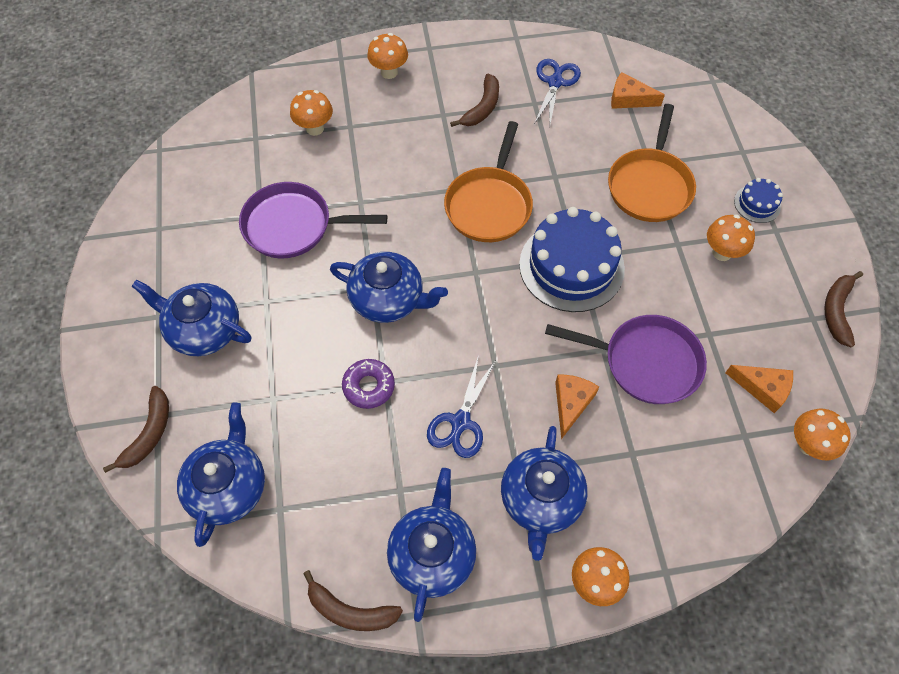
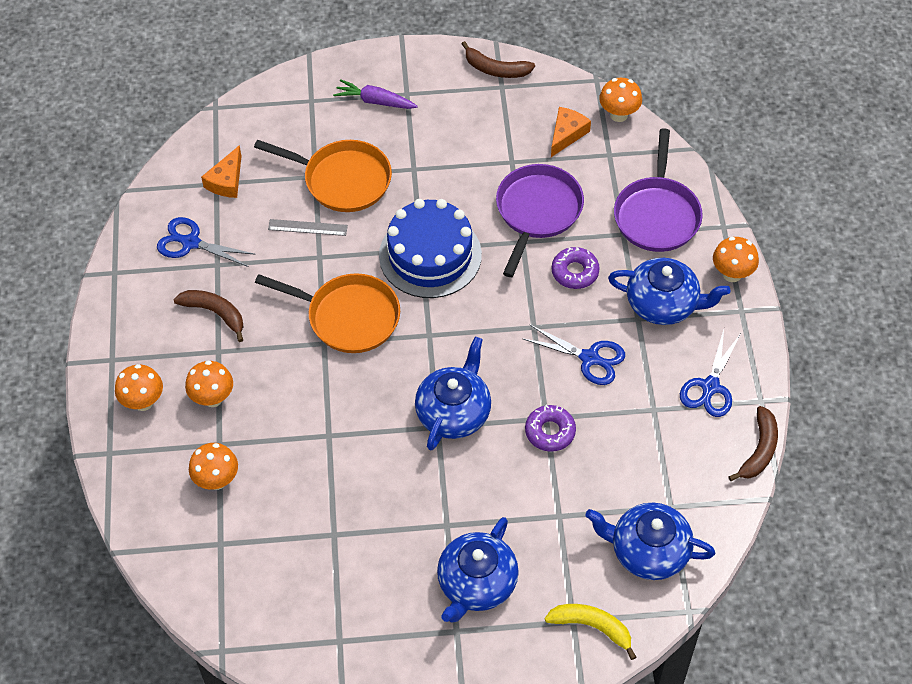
camera: 85 degrees left, 5 degrees down
(149, 433) = (592, 626): brown banana -> yellow banana
(293, 226) = (353, 500): purple pan -> purple pan (657, 214)
(432, 554) = (710, 387): blue teapot -> blue scissors
(571, 403) = (575, 272): orange cheese -> purple donut
(587, 164) = (307, 227): none -> grey ruler
(722, 252) = (427, 137): orange mushroom -> orange mushroom (213, 398)
(757, 204) = (375, 101): blue cake -> purple carrot

